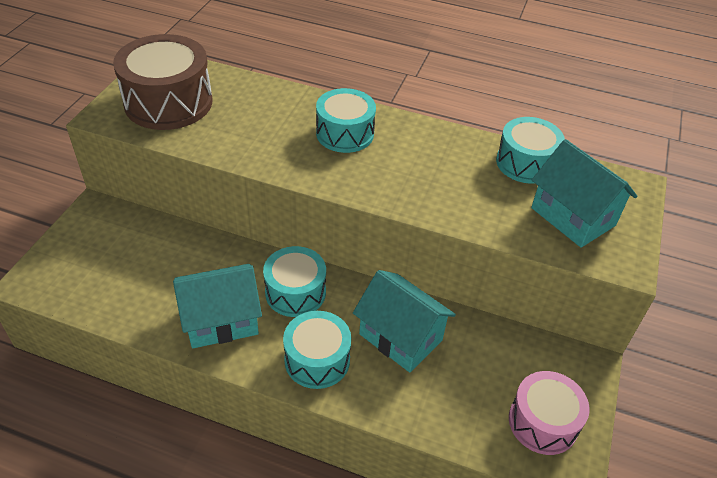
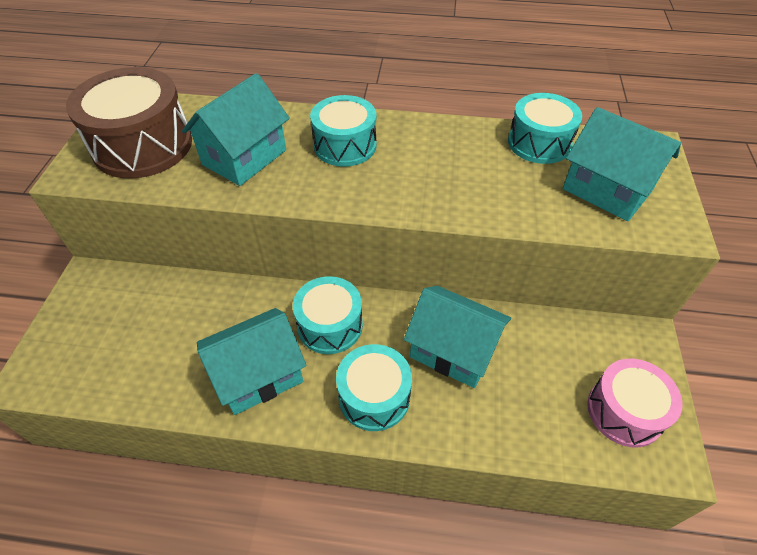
camera: 10 degrees left, 5 degrees up
(253, 128) = (244, 157): none -> turquoise house

